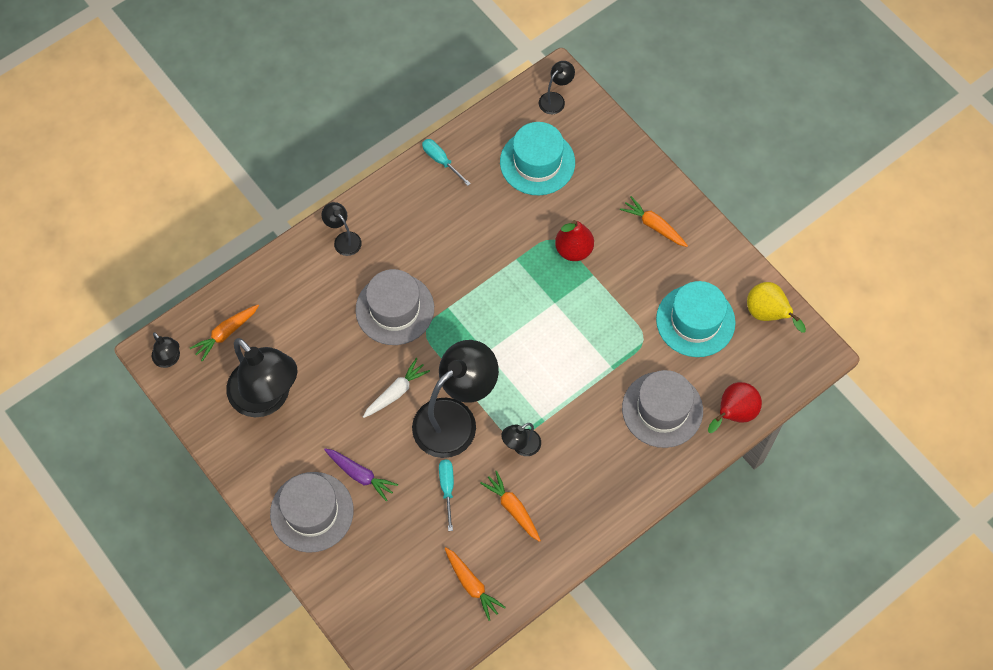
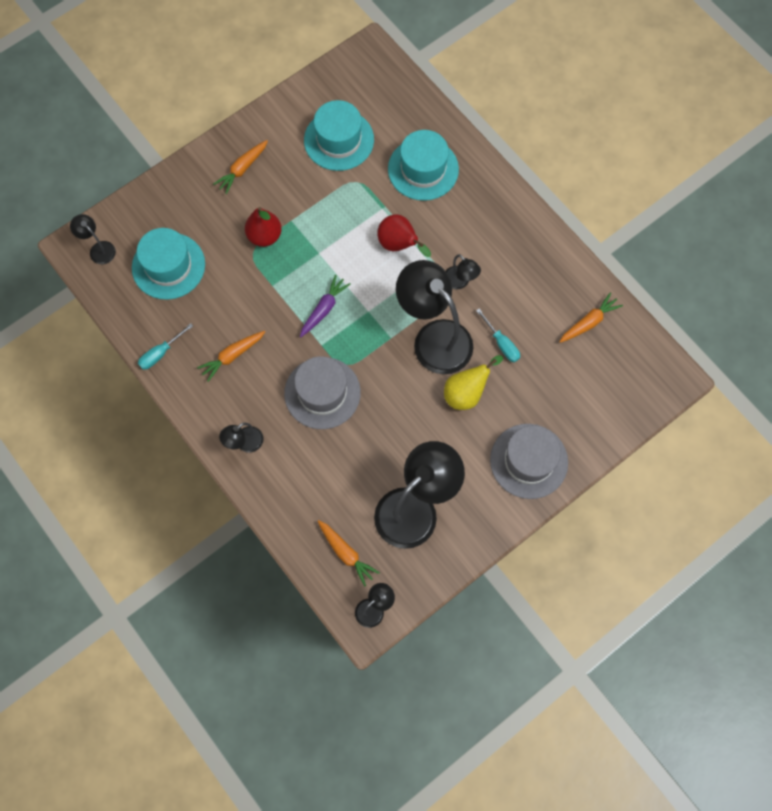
camera: 90 degrees left, 5 degrees up
(360, 475) = (491, 419): purple carrot -> purple carrot (324, 309)
(396, 392) = (408, 389): white carrot -> none
(447, 488) = (501, 343): turquoise screwdriver -> turquoise screwdriver turned 120 degrees counterclockwise
(513, 508) = (518, 289): orange carrot -> orange carrot (232, 356)
(662, 409) = (423, 169): grey hat -> turquoise hat
(733, 414) = (426, 115): red pear -> red pear (399, 245)
(767, 314) = (333, 85): yellow pear -> yellow pear (466, 393)

